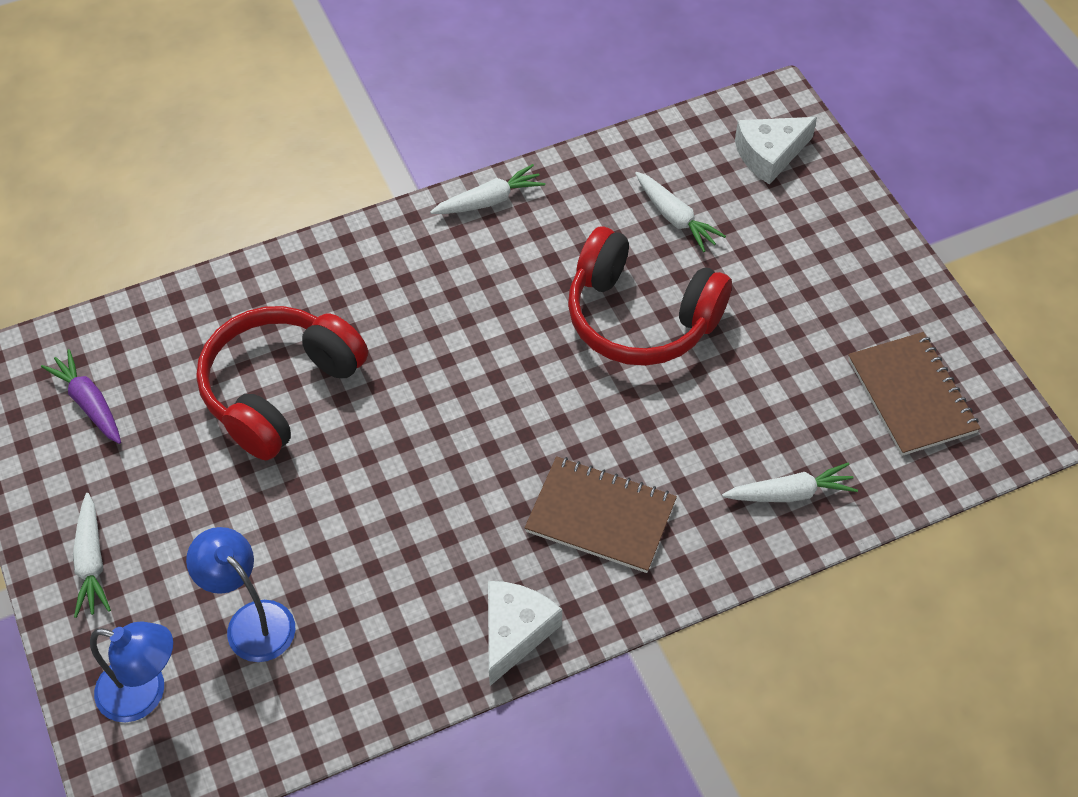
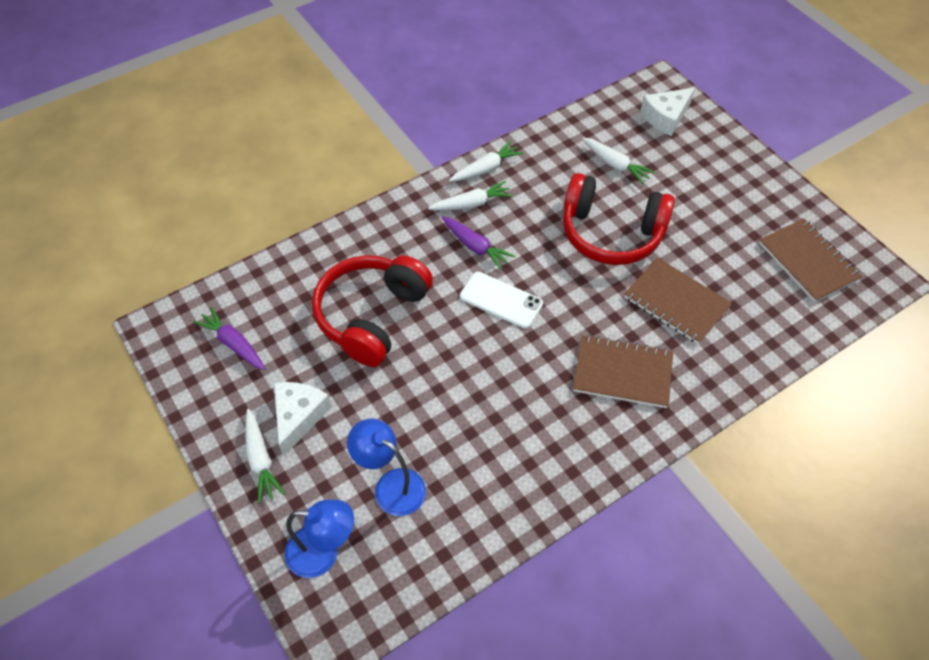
camera: 10 degrees left, 0 degrees up
(445, 312) = (475, 247): none -> purple carrot
(461, 392) = (501, 300): none -> white phone
(515, 632) = (585, 464): white cheese -> white cheese (298, 417)
(704, 428) = (676, 302): none -> brown notebook
(790, 493) = (747, 338): white carrot -> white carrot (471, 204)

